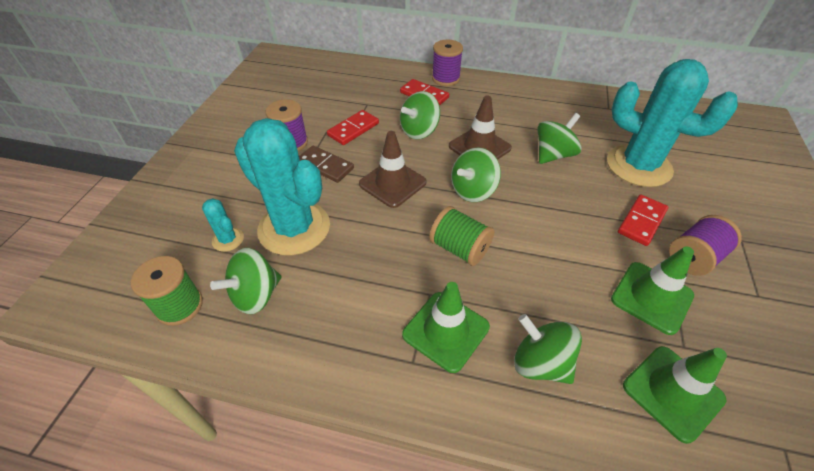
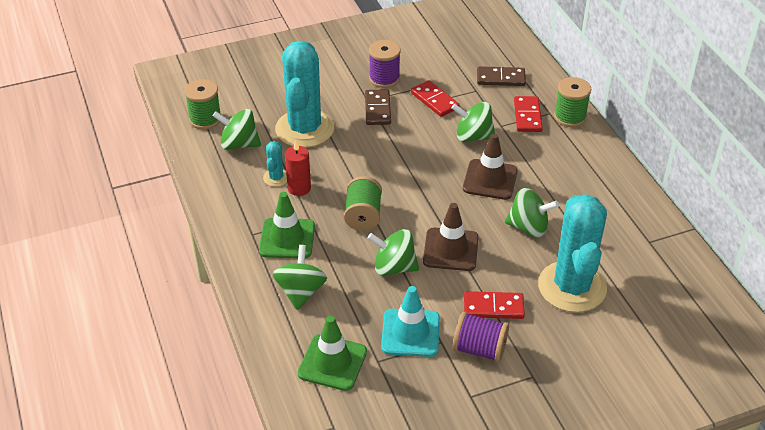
camera: 55 degrees right, 5 degrees down
(228, 239) = (267, 106): turquoise cactus -> turquoise cactus (276, 178)
(353, 129) = (434, 100): red domino -> red domino turned 45 degrees clockwise
(368, 87) = (501, 78): none -> brown domino
(376, 278) = (299, 188): none -> red candle
(392, 183) = (395, 152): brown traffic cone -> brown traffic cone (450, 249)
(445, 78) = (570, 117): purple spool -> green spool
(473, 190) = (431, 198): green spinning top -> green spinning top (394, 267)
(651, 297) = (410, 333): green traffic cone -> turquoise traffic cone

